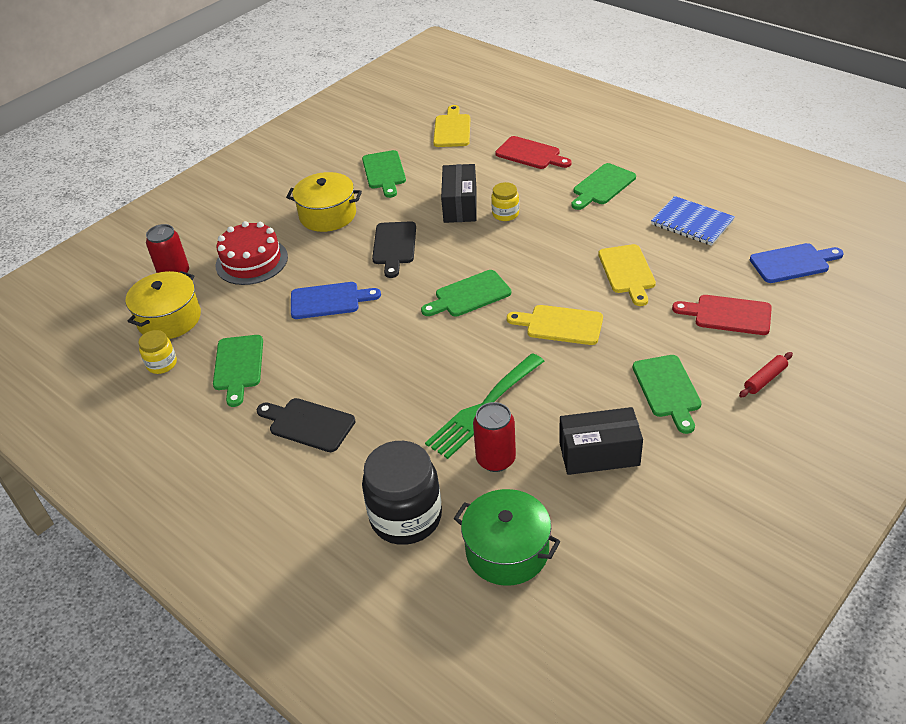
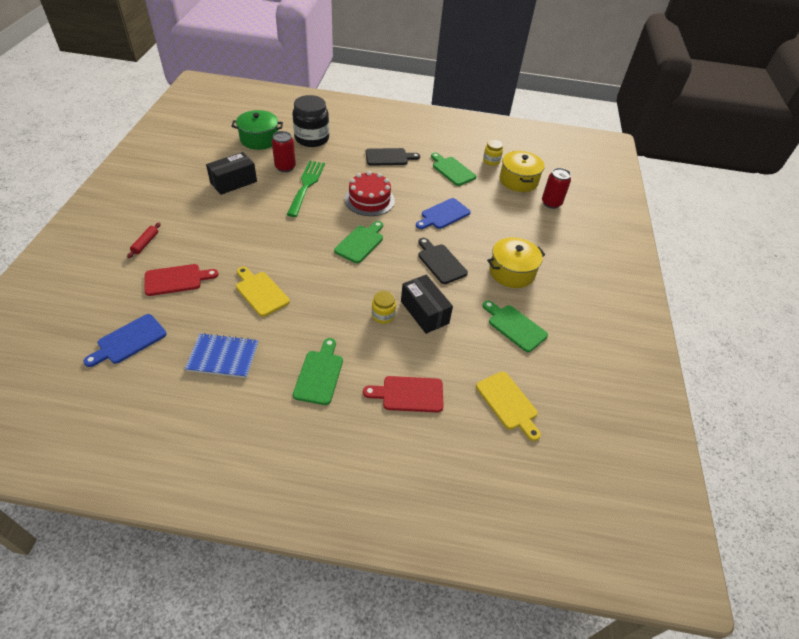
camera: 140 degrees right, 5 degrees up
(251, 261) = (518, 224): red cake -> red cake (369, 200)
(560, 325) = (289, 240): yellow cutting board -> none
(667, 389) = (206, 221): green cutting board -> none

